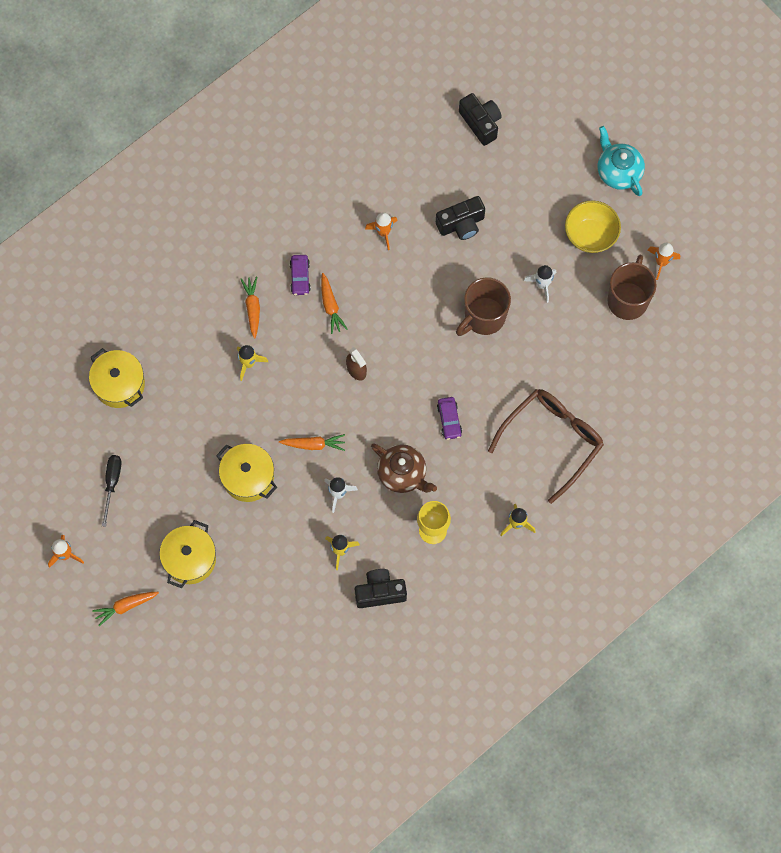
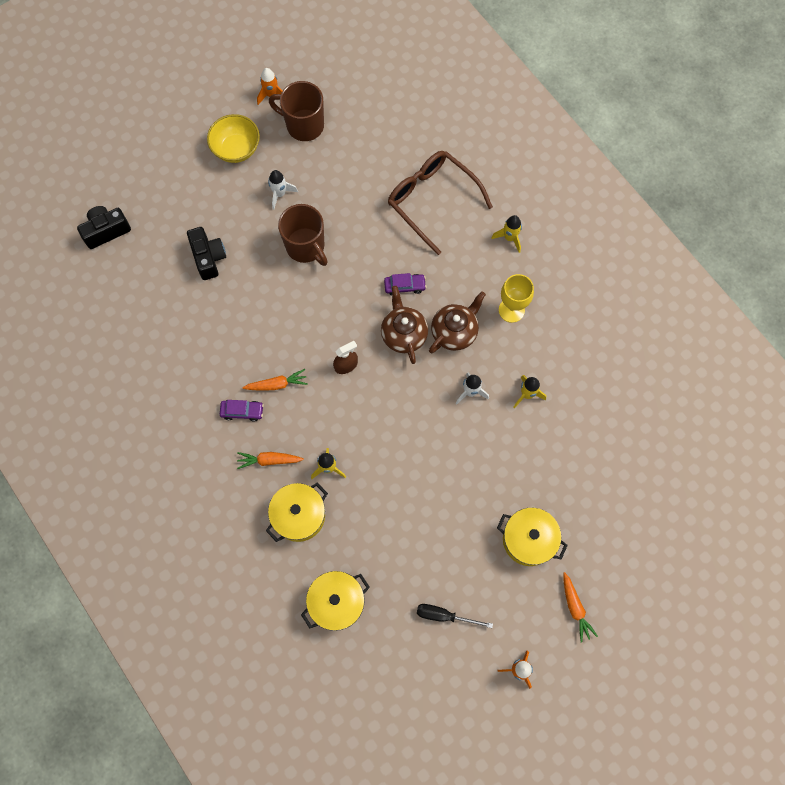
camera: 85 degrees left, 0 degrees up
(248, 477) = (447, 477): yellow pot -> yellow pot (299, 515)
(313, 444) = (418, 411): orange carrot -> none
(380, 592) = (569, 362): black camera -> none
(383, 233) = (206, 329): orange rocket -> none
(395, 423) = (403, 334): none -> brown teapot
(618, 172) = (177, 120): turquoise teapot -> none

